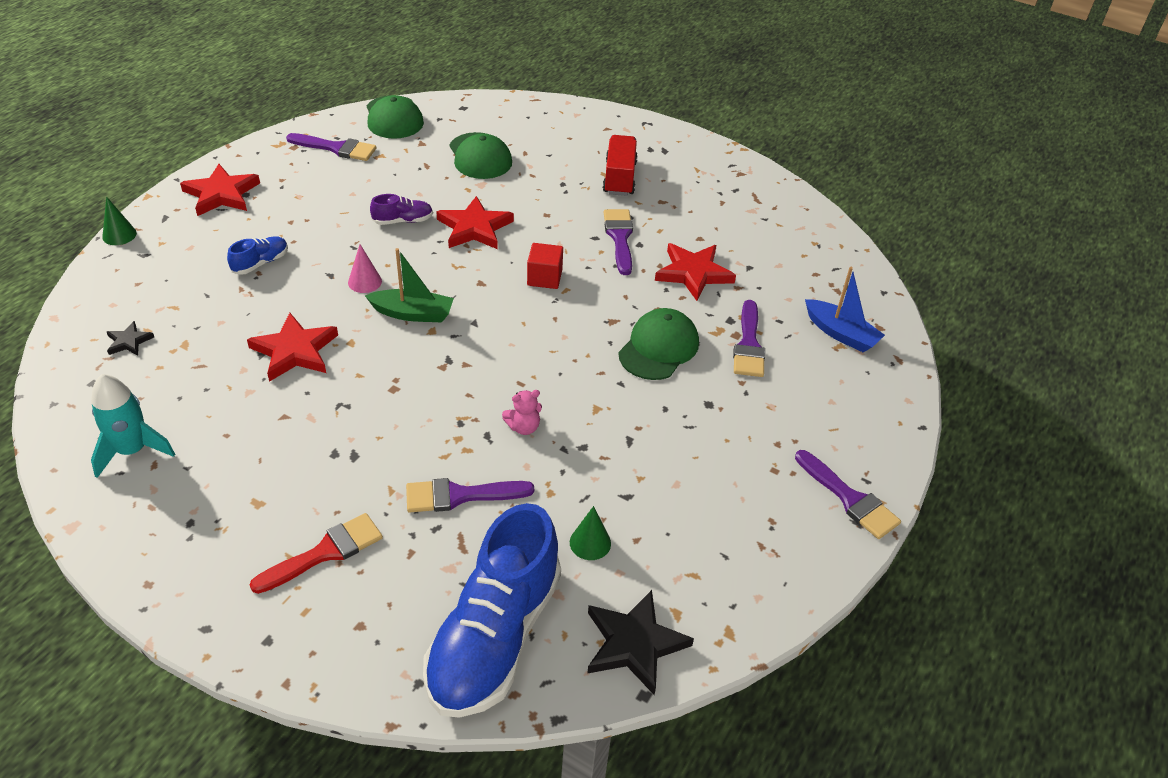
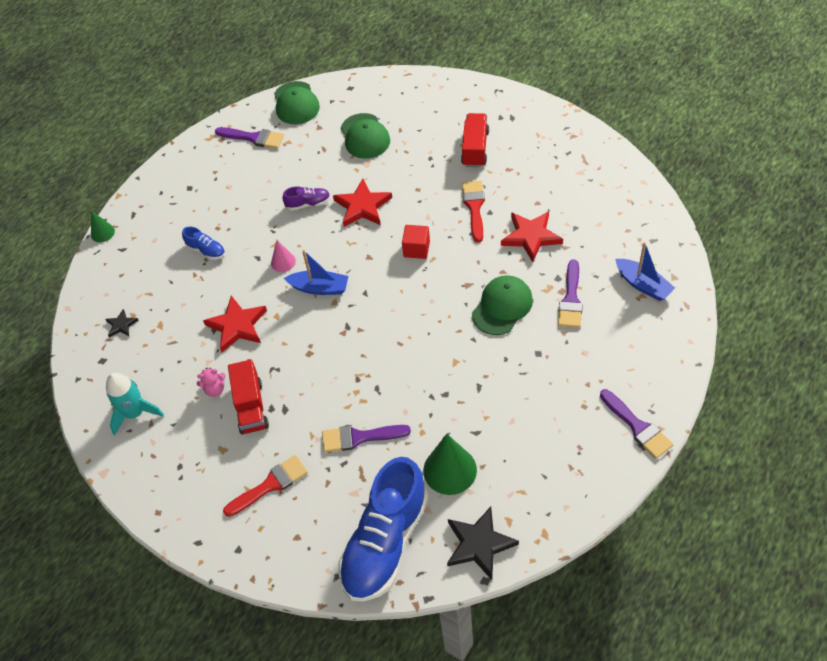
camera: 10 degrees right, 10 degrees up
(221, 194) = (171, 189): red star -> none
(260, 263) = (206, 250): blue shoe -> blue shoe turned 75 degrees clockwise
(305, 450) = (251, 407): none -> red truck
(412, 313) = (319, 288): green boat -> blue boat
(523, 427) = (402, 380): pink teddy bear -> pink teddy bear (215, 389)
(590, 543) = (450, 470): green cone -> green cone, size x1.85
(619, 238) = (474, 207): purple brush -> red brush

